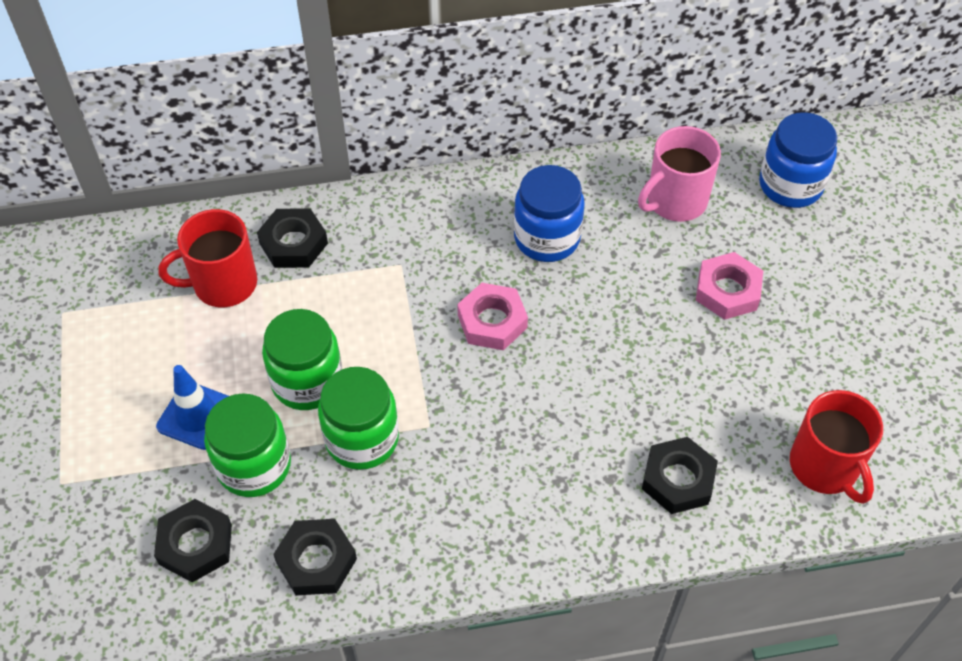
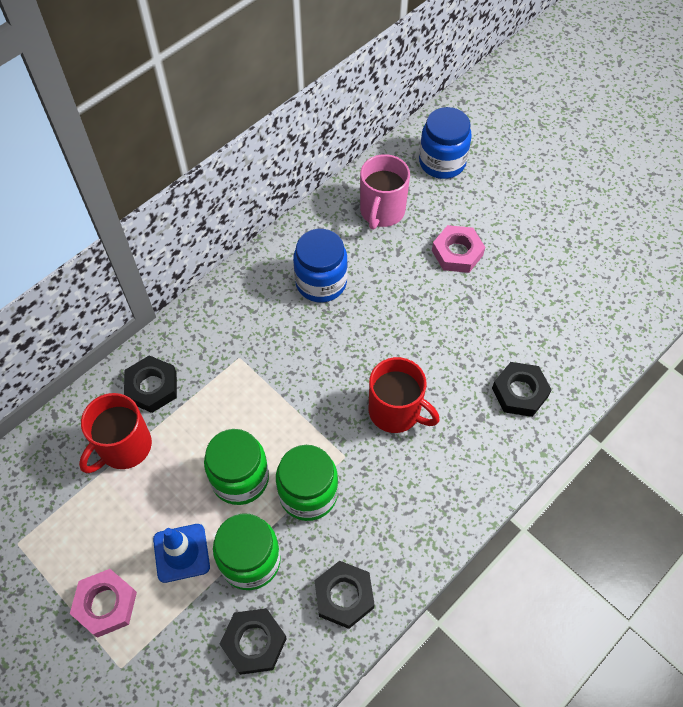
camera: 35 degrees left, 5 degrees up
(492, 321) = (330, 360): pink nut -> pink nut (105, 604)
(825, 466) = (593, 330): red mug -> red mug (396, 411)

